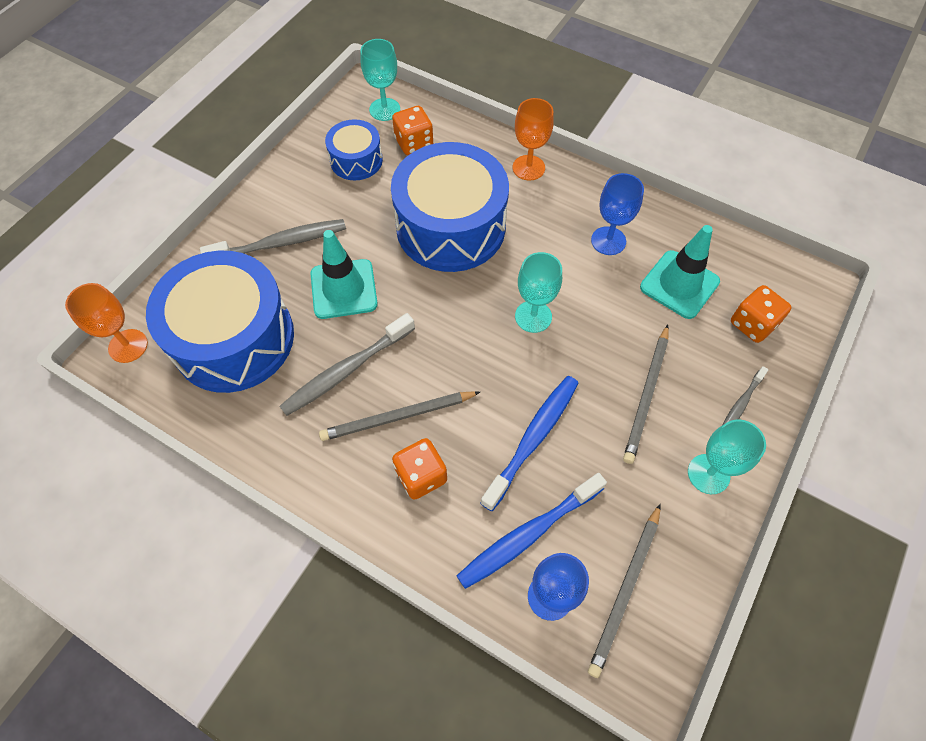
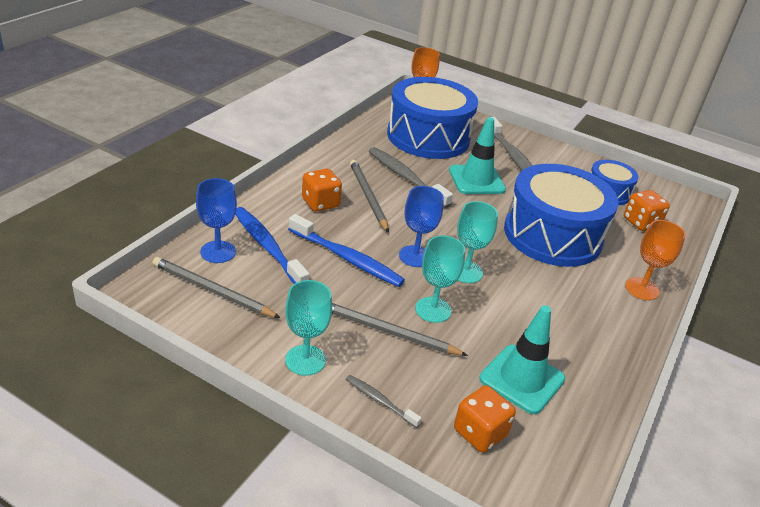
camera: 85 degrees right, 25 degrees down
(384, 109) = (674, 210): turquoise goblet -> turquoise goblet (433, 310)
(608, 241) = (565, 333): blue goblet -> blue goblet (415, 256)

